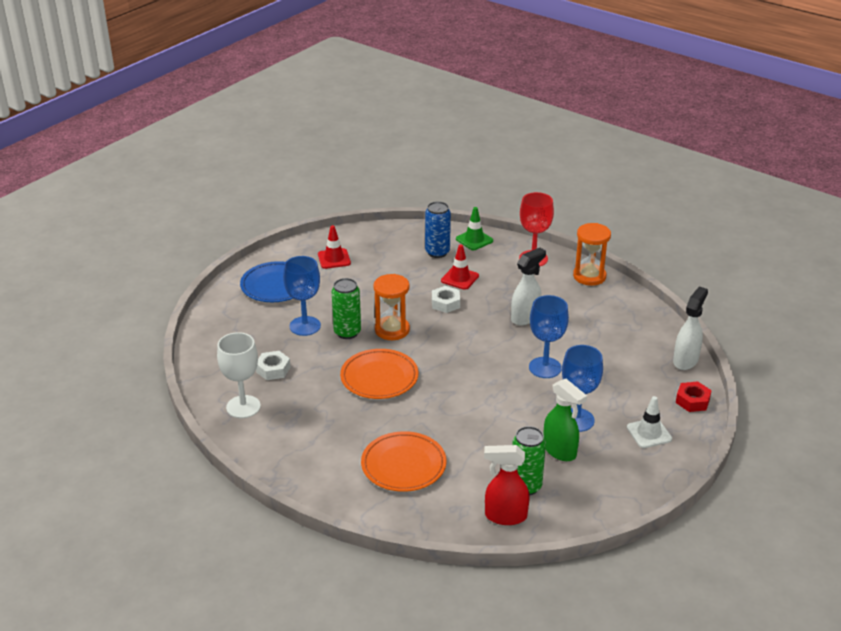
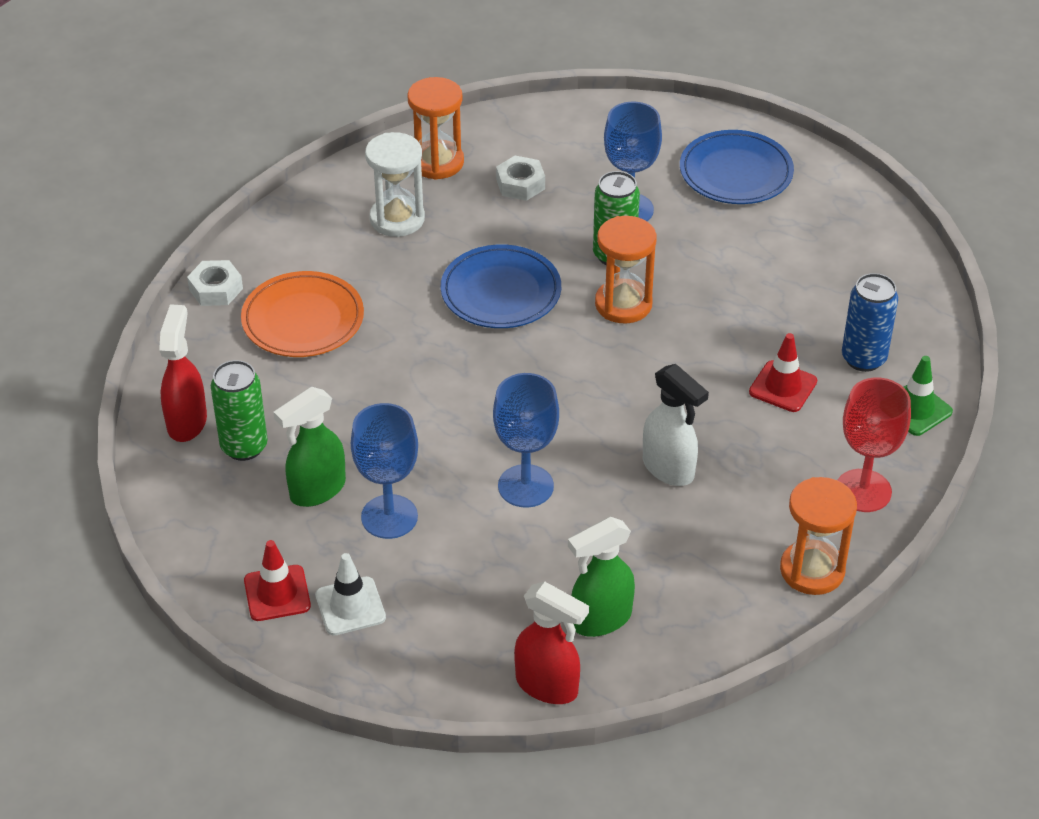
camera: 90 degrees right, 10 degrees up
(243, 407) = (437, 162): white goblet -> orange hourglass
(302, 424) = (397, 219): none -> white hourglass
(334, 259) = (823, 232): red traffic cone -> red traffic cone (277, 593)
(379, 377) = (501, 292): orange plate -> blue plate
(445, 303) = (704, 367): white nut -> white nut (216, 289)
(637, 342) = (600, 620): none -> green spray bottle
(685, 360) = (547, 686): white spray bottle -> red spray bottle
(692, 401) = (431, 679): red nut -> none

